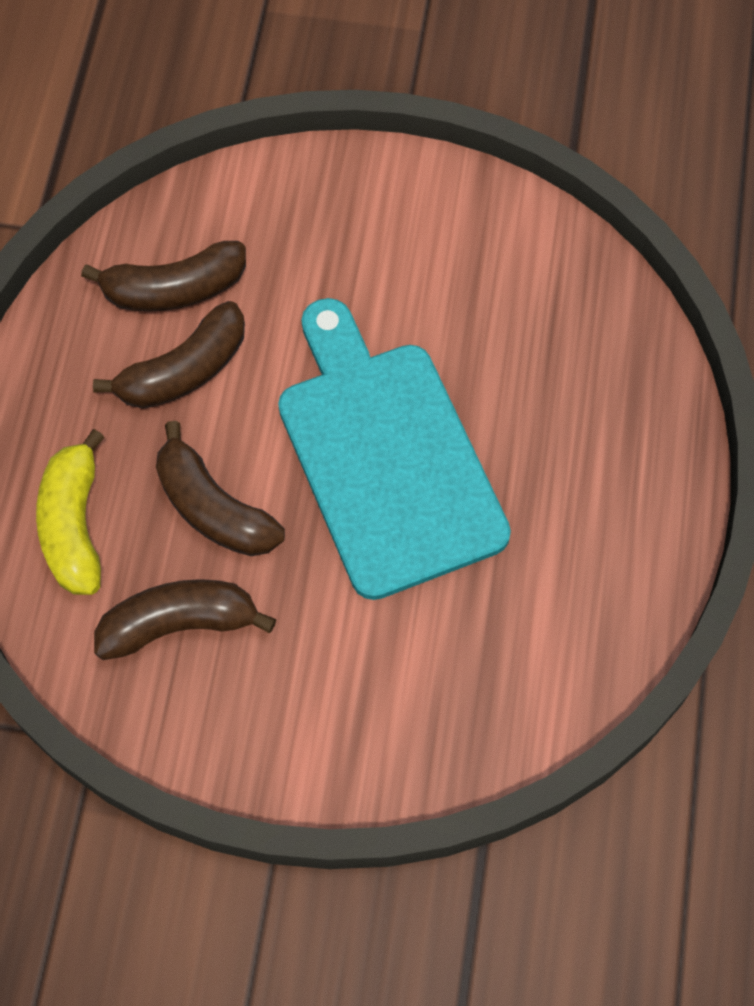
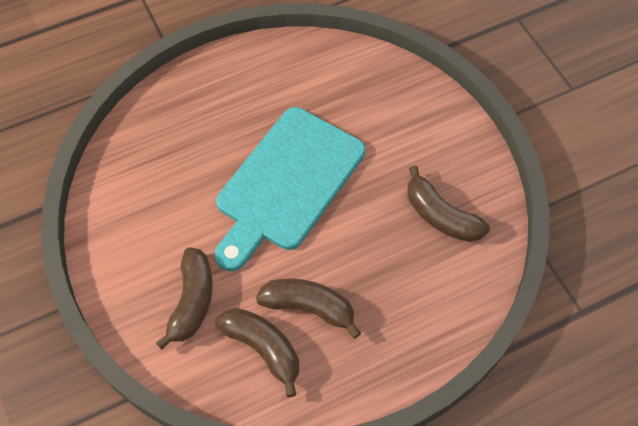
camera: 125 degrees left, 5 degrees down
(74, 526) = (433, 298): yellow banana -> none
(214, 508) = (372, 240): brown banana -> brown banana (192, 301)

